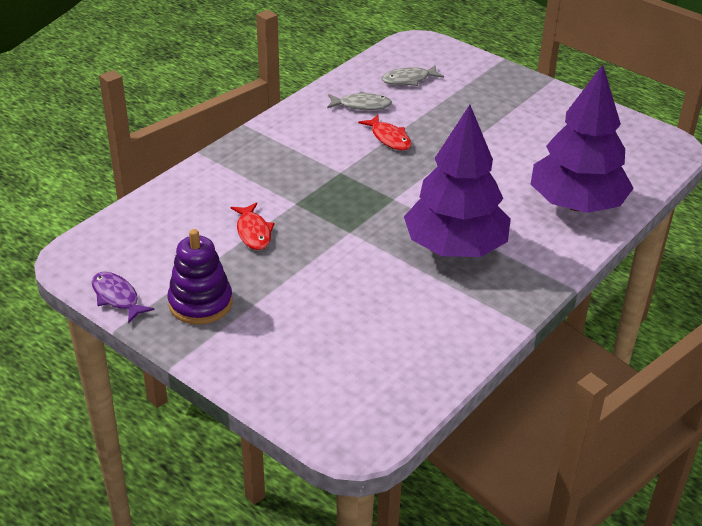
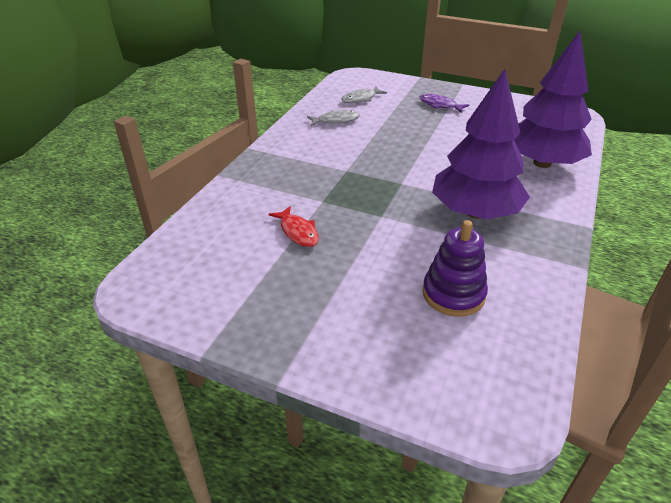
camera: 15 degrees left, 0 degrees up
(117, 297) = (192, 320): purple fish -> purple fish (440, 105)
(200, 303) = (279, 308): purple stacking toy -> purple stacking toy (453, 294)
(389, 138) = (370, 140): red fish -> none

